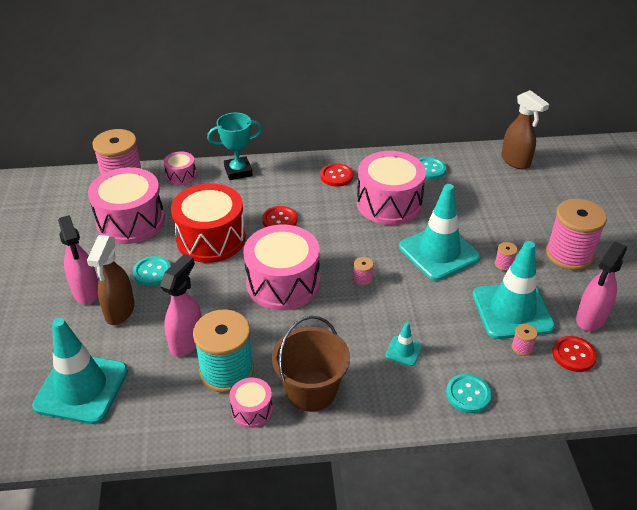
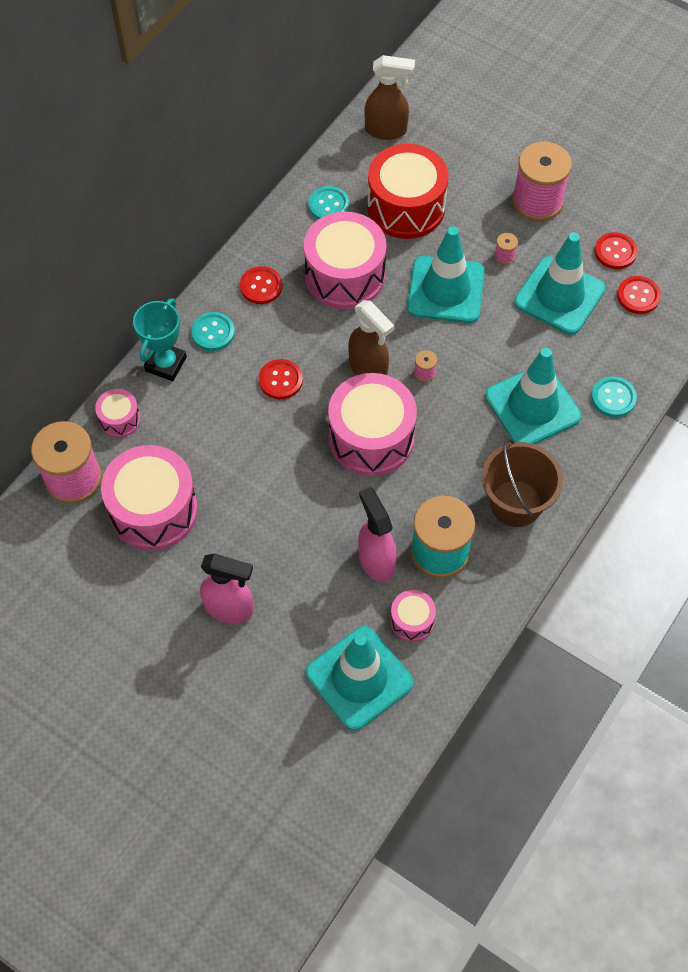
camera: 50 degrees left, 20 degrees up
(119, 312) = (285, 594): brown spray bottle -> brown spray bottle (368, 369)
(152, 272) = (254, 535): turquoise button -> turquoise button (213, 332)
(211, 239) = (252, 456): red drum -> red drum (406, 207)
(252, 410) = (498, 560): pink drum -> pink drum (412, 620)
(403, 351) = (532, 406): turquoise traffic cone -> turquoise traffic cone, size x2.30
(522, 347) = (601, 323): pink spool -> none
(590, 319) = (615, 252): pink spray bottle -> red button

